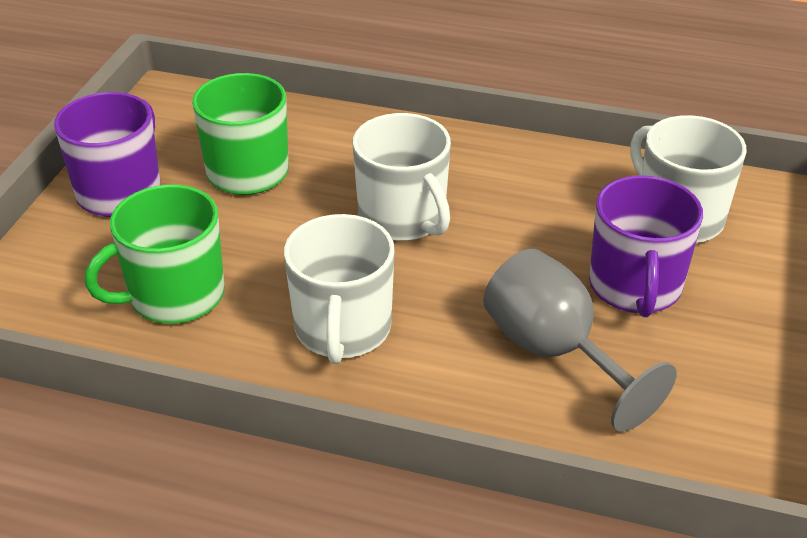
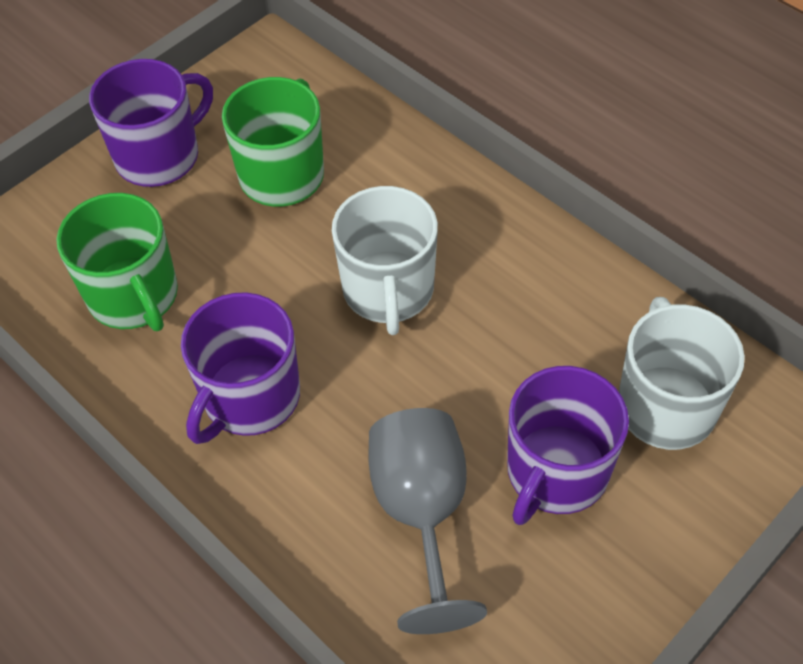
camera: 30 degrees right, 15 degrees up
(174, 295) = (134, 296): green mug -> green mug turned 120 degrees counterclockwise
(342, 329) = (250, 398): white mug -> purple mug

